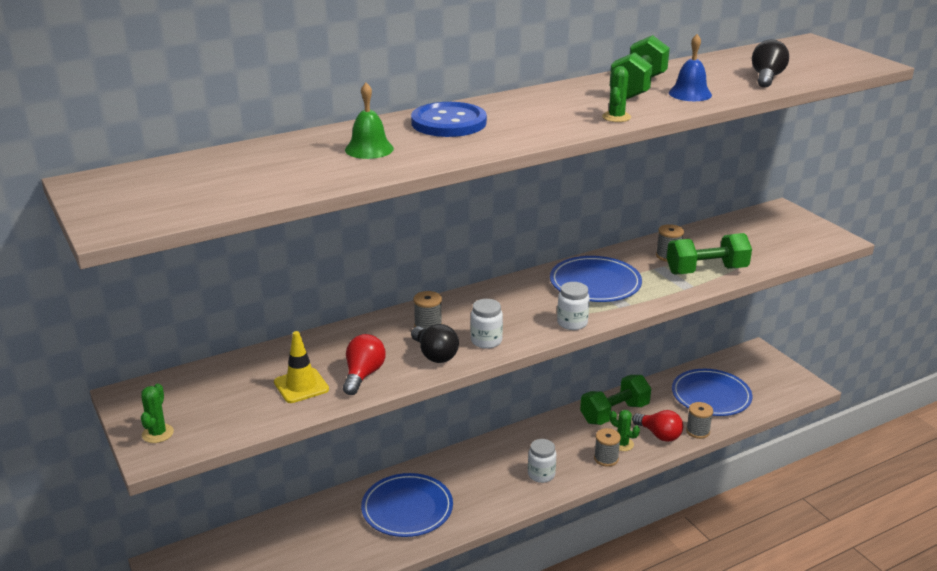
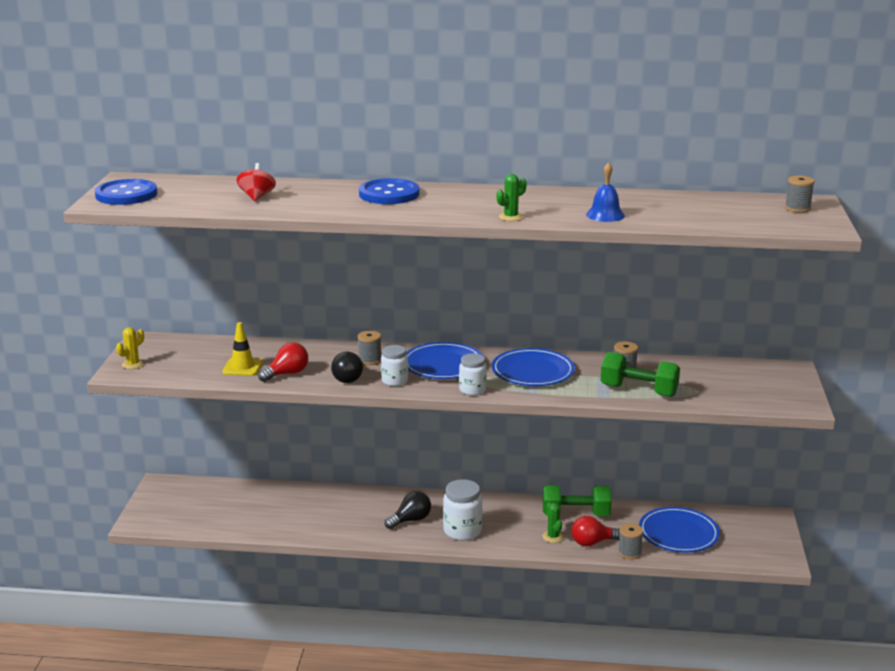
camera: 35 degrees right, 5 degrees down
(128, 204) = (126, 194): none -> blue button
(157, 433) = (133, 364): green cactus -> yellow cactus
(307, 163) = (257, 197): none -> red spinning top
(369, 149) = (307, 198): green bell -> none
(407, 508) = (341, 513): blue plate -> blue plate (443, 365)
(541, 474) = (462, 531): white jar -> white jar, size x1.54
(606, 458) = (526, 541): grey spool -> grey spool (797, 208)
(638, 87) = (575, 202): green dumbbell -> none
(659, 435) = (592, 542): red light bulb -> red light bulb turned 90 degrees clockwise
(767, 78) = (698, 218): black light bulb -> black light bulb (410, 520)

